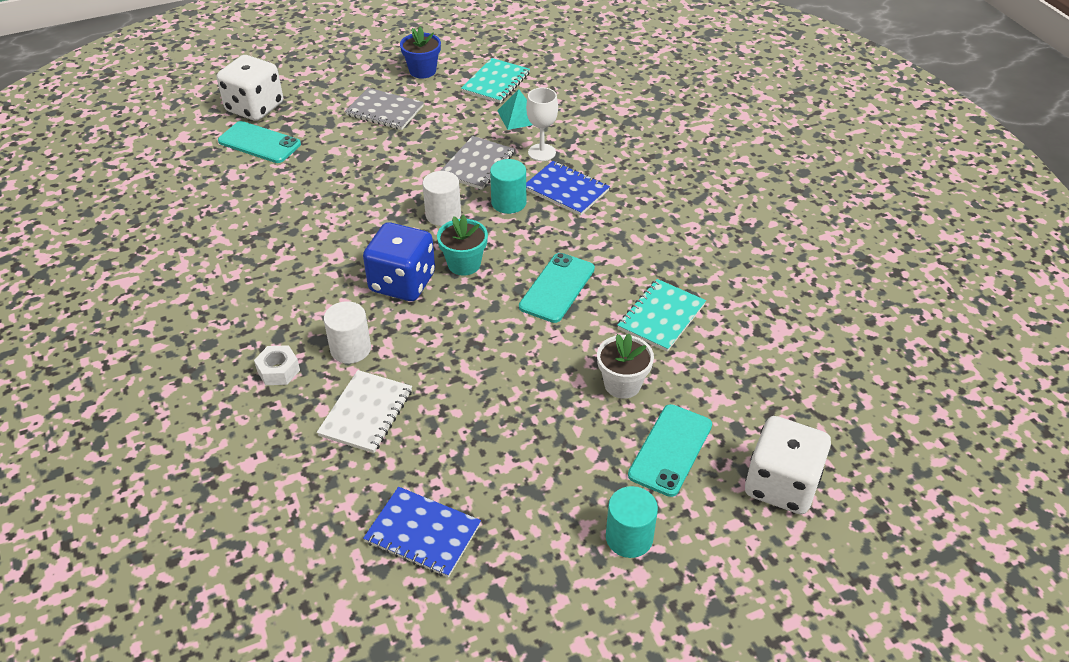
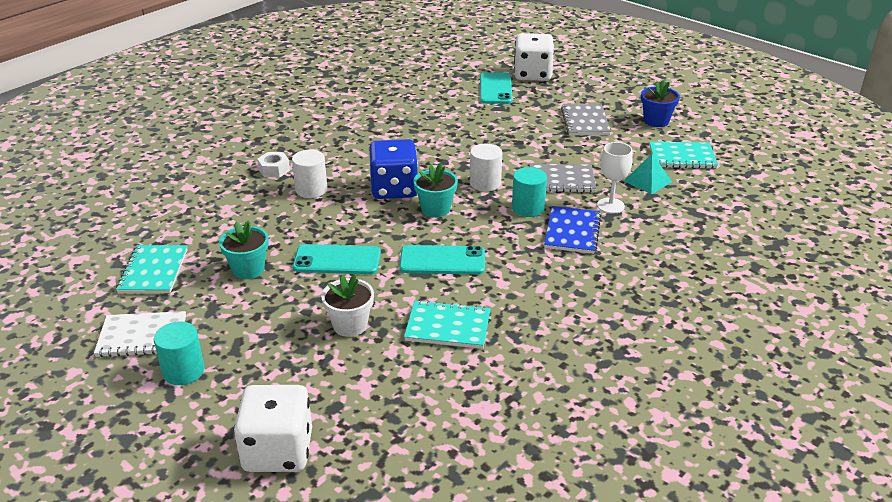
camera: 65 degrees right, 10 degrees down
(366, 413) = (253, 215): white notebook -> white notebook (142, 336)
(423, 533) = (153, 271): blue notebook -> turquoise notebook
(476, 442) = (248, 269): none -> turquoise flower pot
(670, 450) = (288, 371): turquoise phone -> turquoise phone (337, 260)

